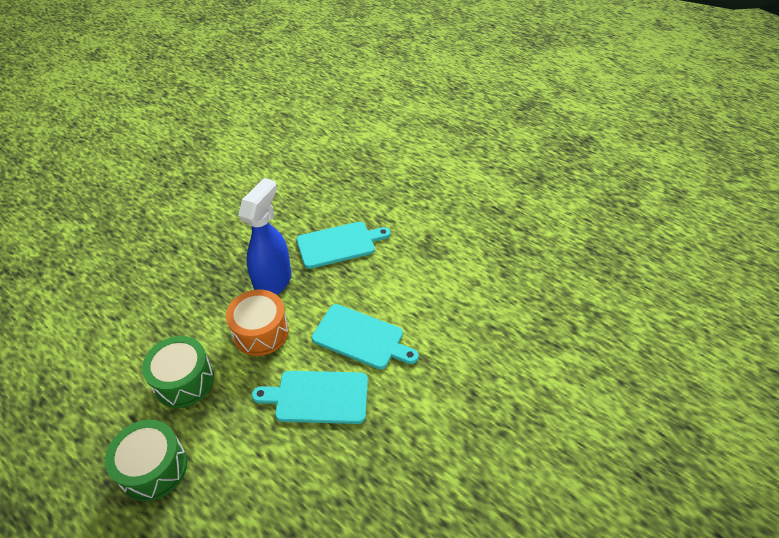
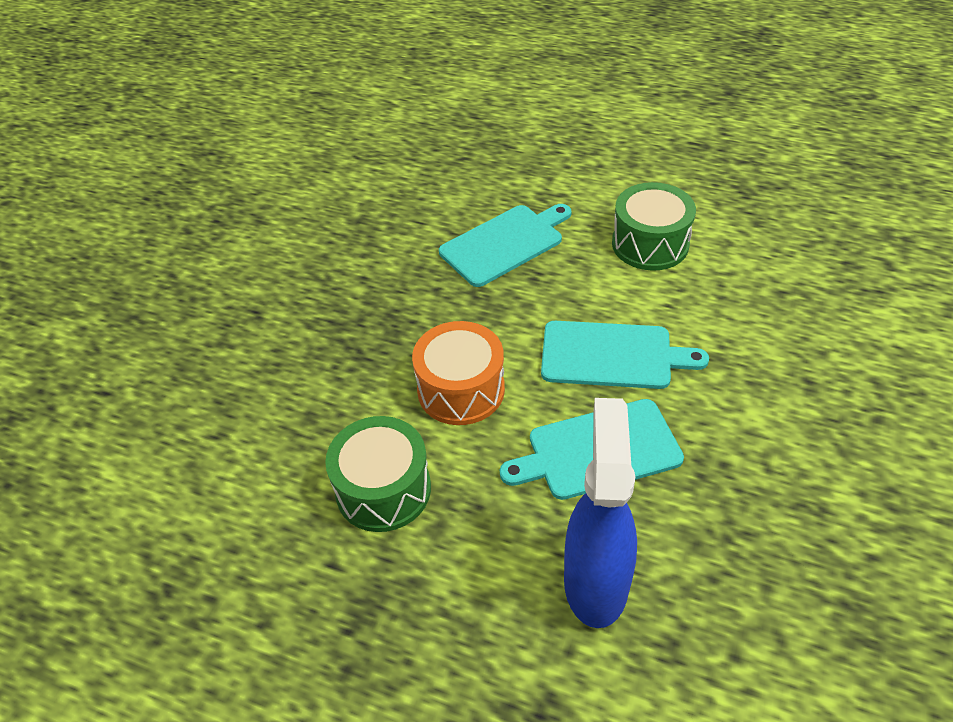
camera: 15 degrees left, 0 degrees up
(154, 468) = (410, 623): green drum -> green drum (650, 244)
(274, 282) = (439, 318): blue spray bottle -> blue spray bottle (596, 581)

